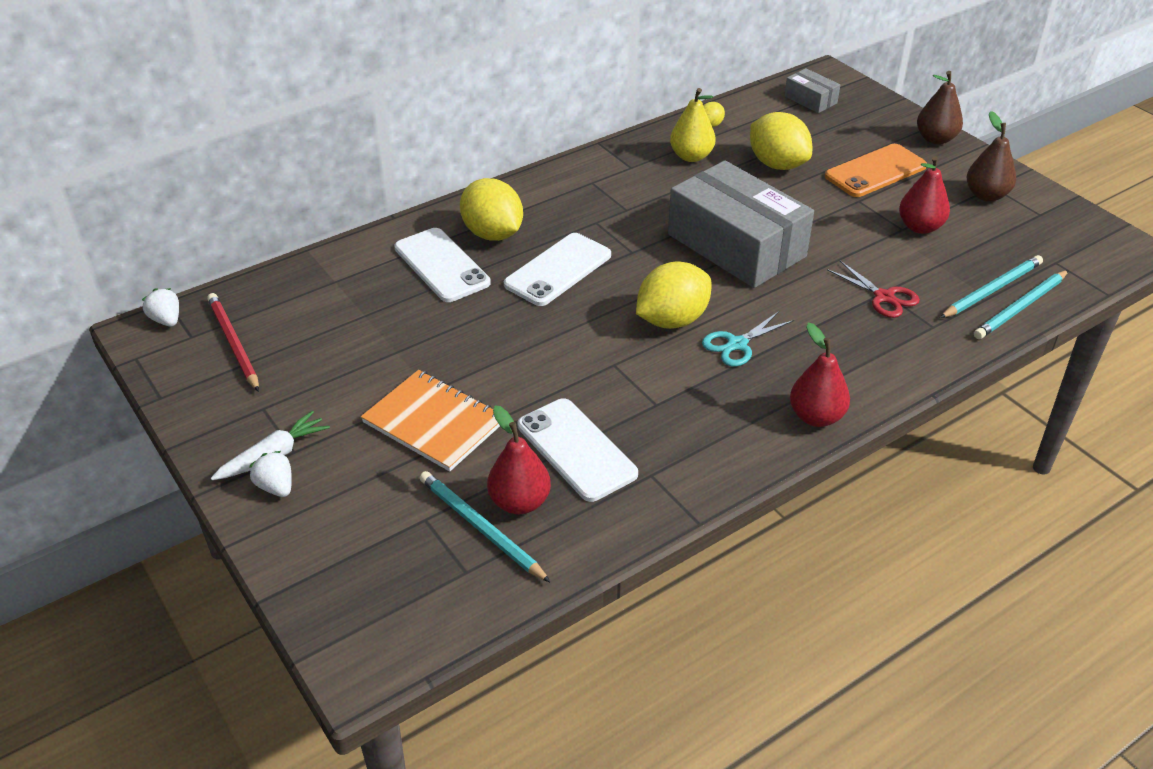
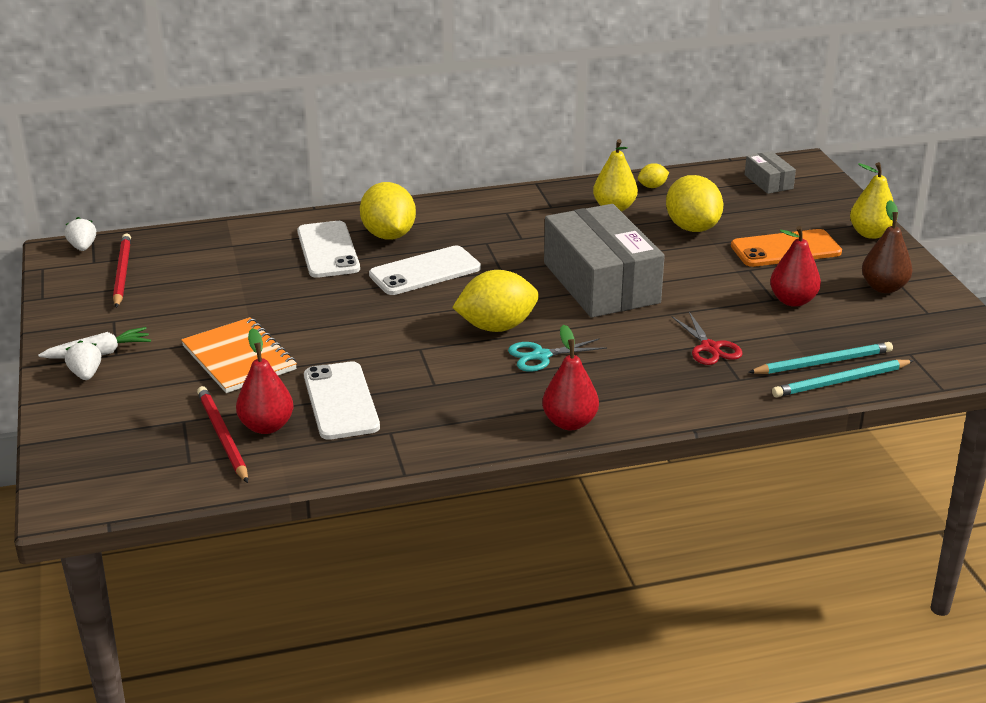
camera: 20 degrees right, 10 degrees down
(481, 528) = (222, 437): turquoise pencil -> red pencil
(935, 139) = (870, 234): brown pear -> yellow pear

